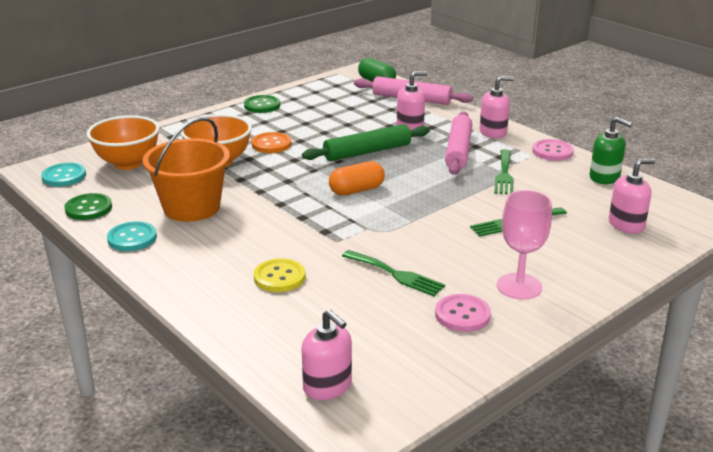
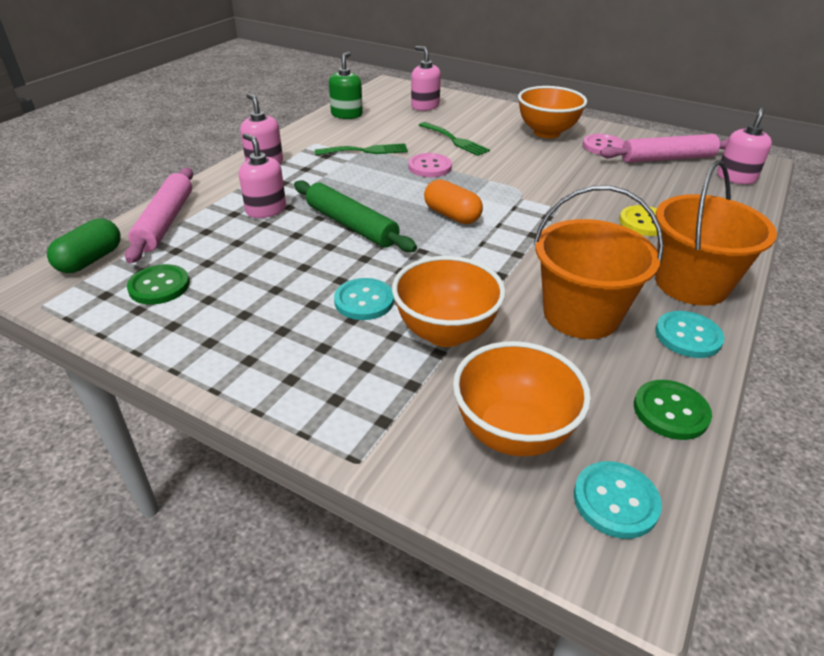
camera: 110 degrees left, 10 degrees up
(179, 264) = (691, 283): none -> orange bucket
(262, 105) = (212, 352): green button -> green button (159, 286)
(271, 144) = (364, 301): orange button -> turquoise button
(396, 274) = (580, 174): green fork -> none
(458, 150) = (321, 176): pink rolling pin -> pink rolling pin (667, 158)
(519, 286) = (546, 132): pink goblet -> orange bowl
(552, 151) = (303, 135): pink button -> pink button (429, 167)

